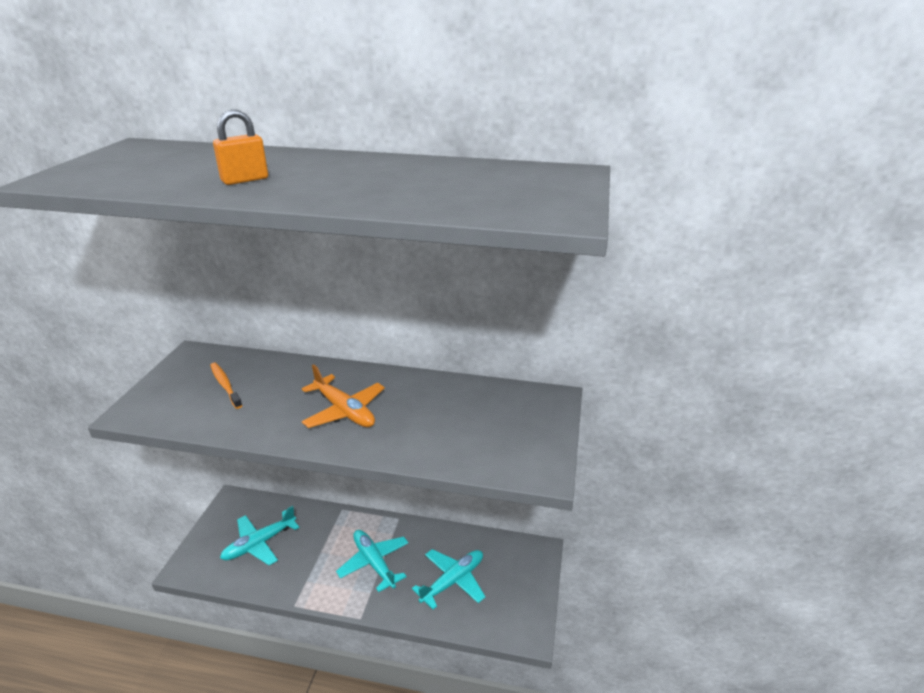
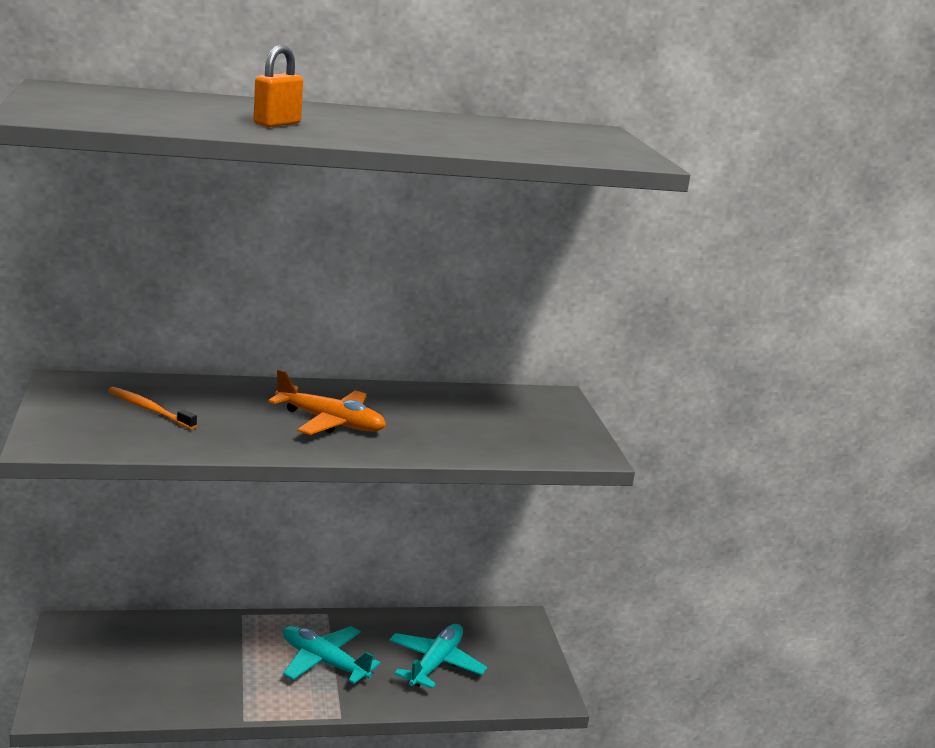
camera: 25 degrees left, 10 degrees down
(259, 544) = (147, 667): turquoise plane -> none

